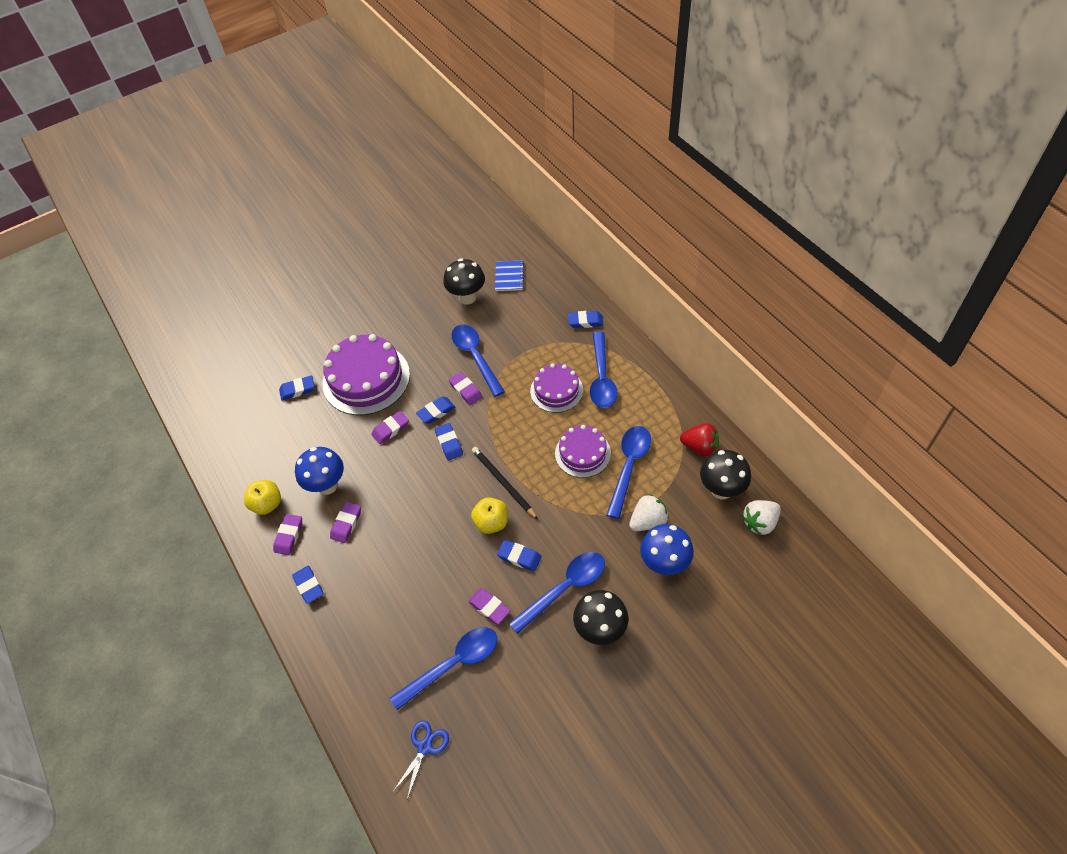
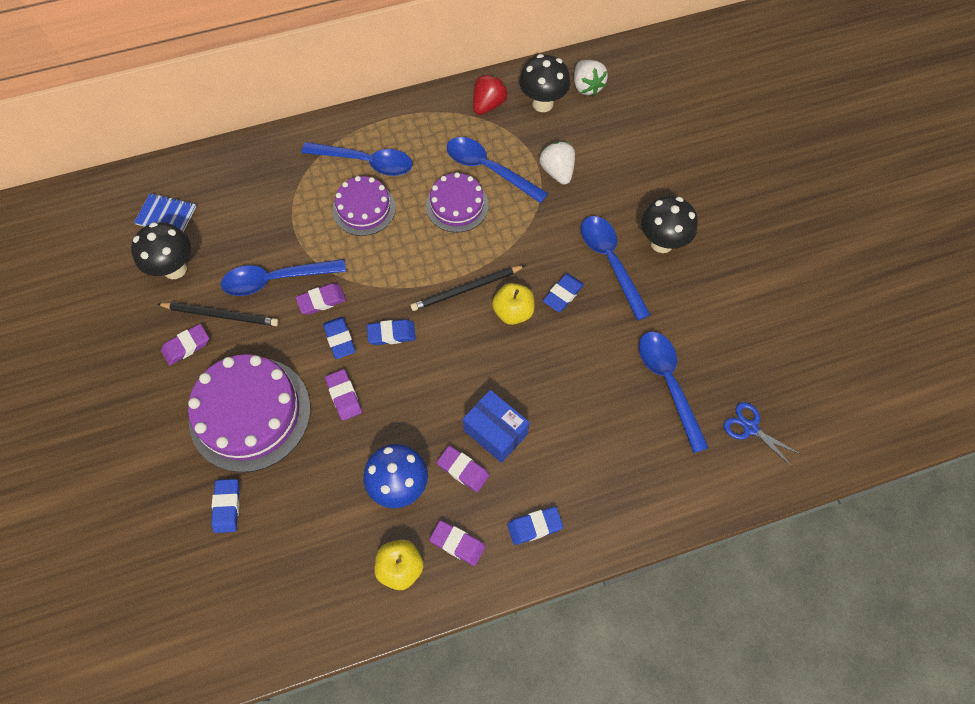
camera: 80 degrees left, 10 degrees up
(381, 538) = (495, 432): none -> blue box
(437, 336) = (221, 315): none -> black pencil
(489, 607) = (613, 336): purple eraser -> purple eraser (186, 346)
(585, 321) = (279, 156): blue eraser -> none
(664, 564) = (607, 172): blue mushroom -> none

